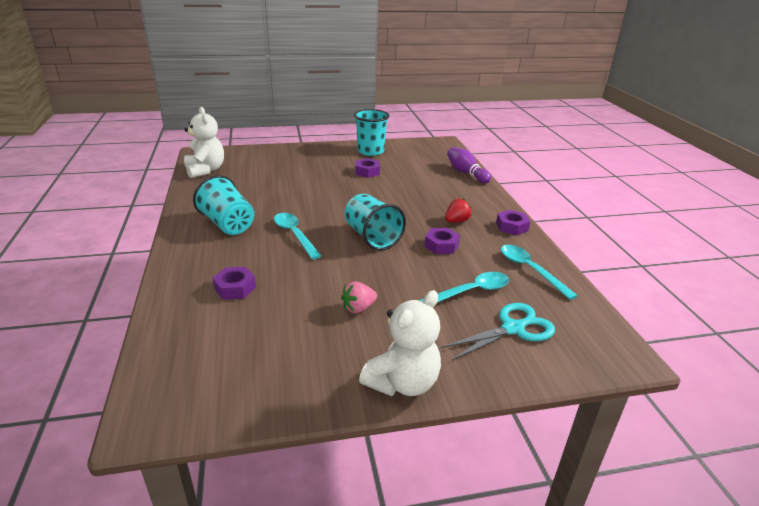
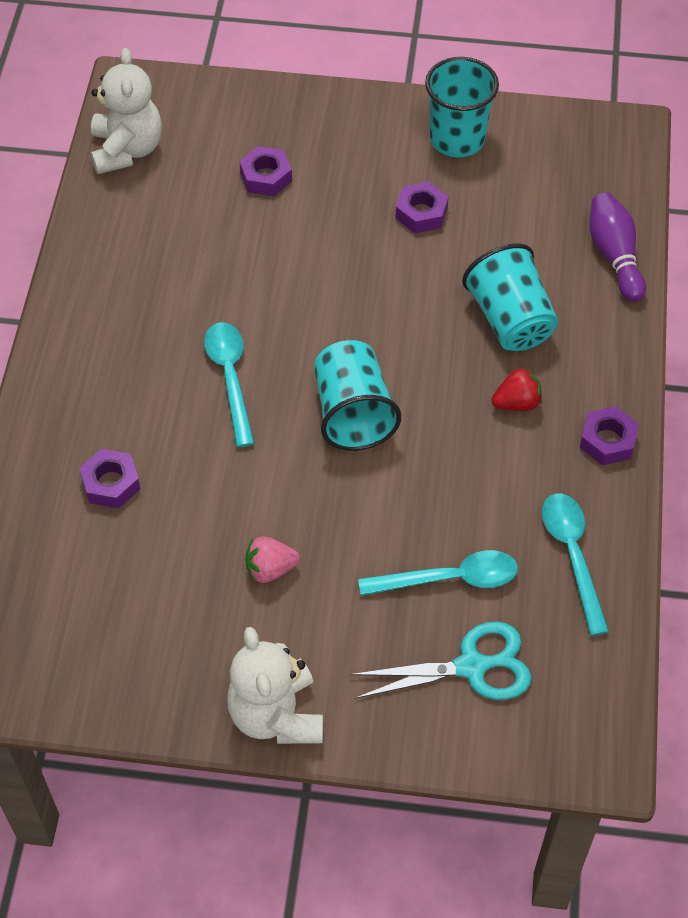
camera: 20 degrees right, 25 degrees up
(228, 224) = (132, 326): turquoise cup -> turquoise cup (510, 320)
(402, 383) = (276, 715): white teddy bear -> white teddy bear turned 105 degrees clockwise
(441, 245) = (458, 461): purple nut -> purple nut (266, 177)

